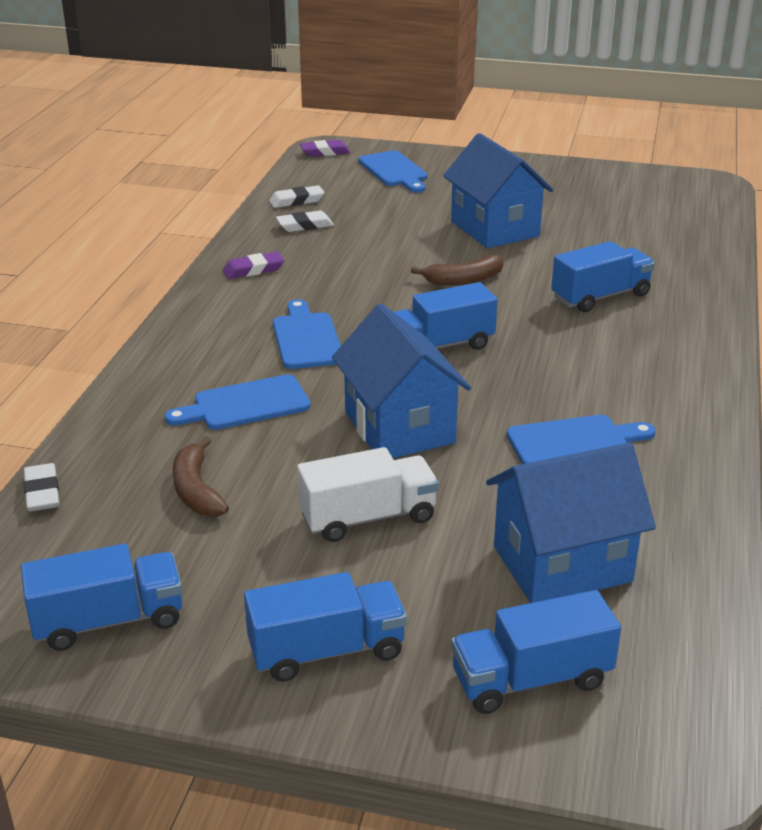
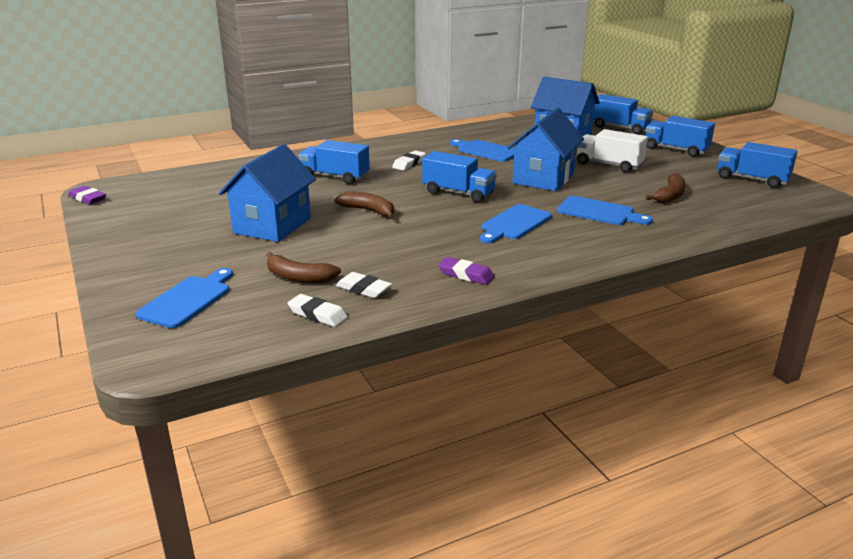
camera: 130 degrees left, 5 degrees down
(42, 492) = (750, 222): white eraser -> white eraser (409, 163)
(325, 152) = (166, 356): purple eraser -> purple eraser (88, 198)
(367, 211) = (299, 277): none -> brown banana

